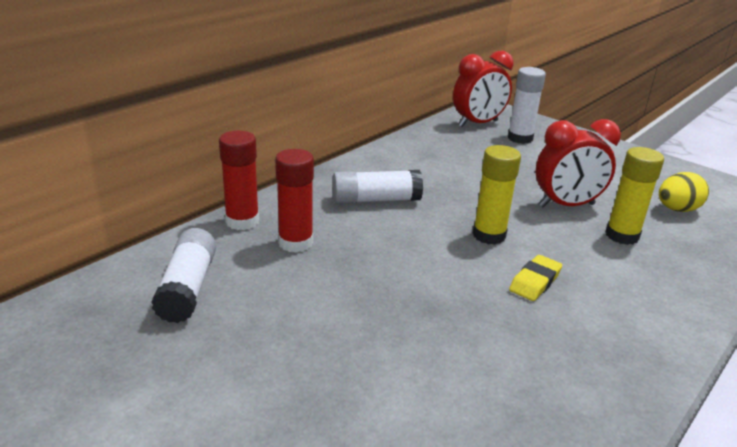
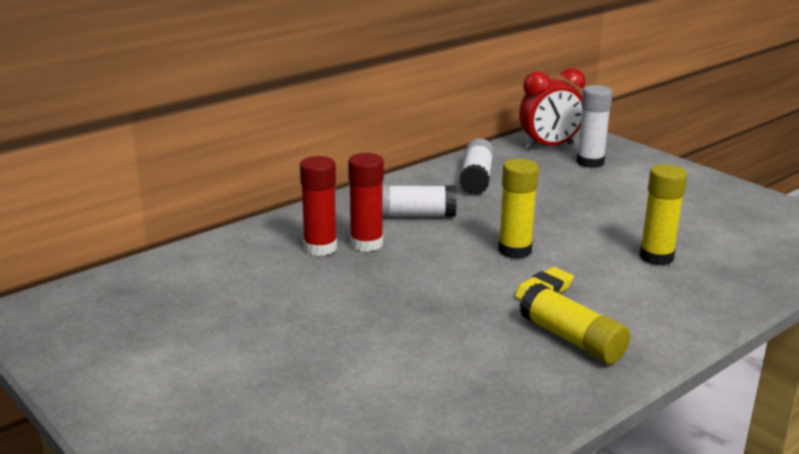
camera: 10 degrees right, 5 degrees down
(188, 288) = (212, 278): white glue stick -> white glue stick (476, 179)
(242, 221) = (274, 228): red glue stick -> red glue stick (366, 244)
(566, 205) = (610, 228): red clock -> none
(586, 340) = (572, 339): none -> yellow glue stick
(677, 209) = (732, 236): yellow egg -> none

